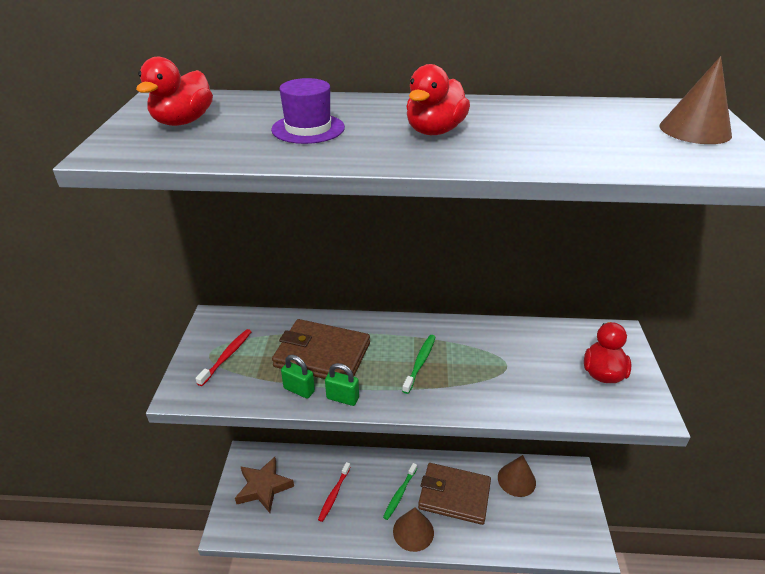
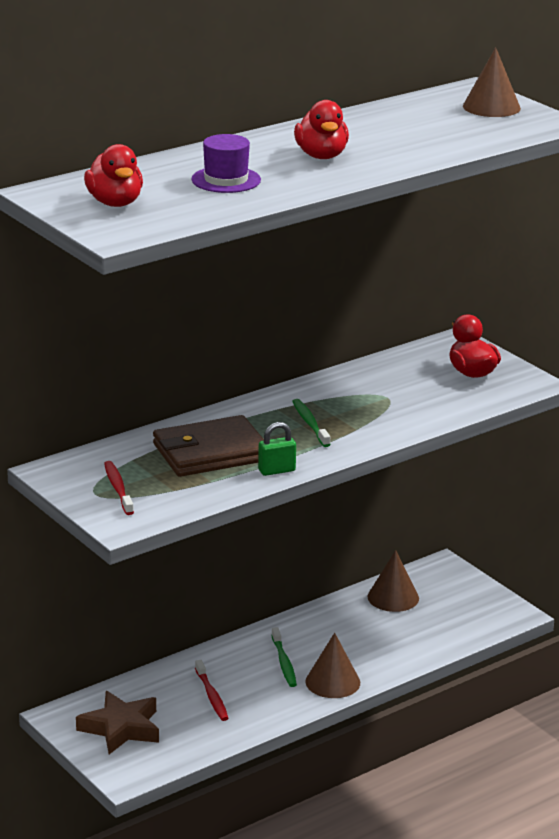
camera: 40 degrees left, 10 degrees down
(299, 390) = (228, 481): green padlock -> none
(454, 495) = (343, 638): brown wallet -> none

